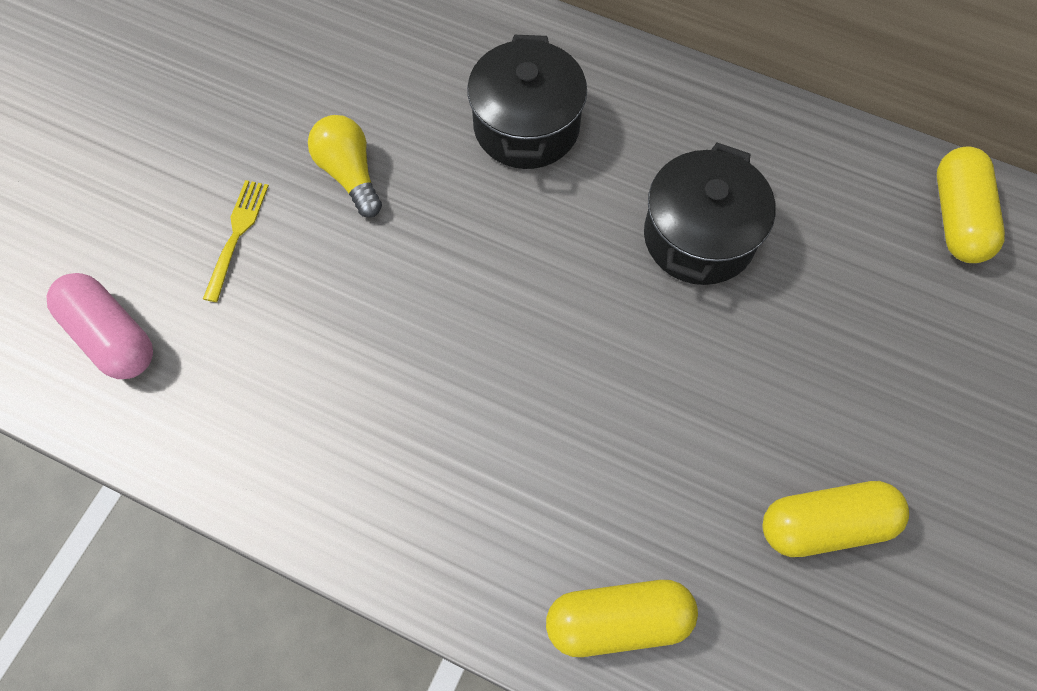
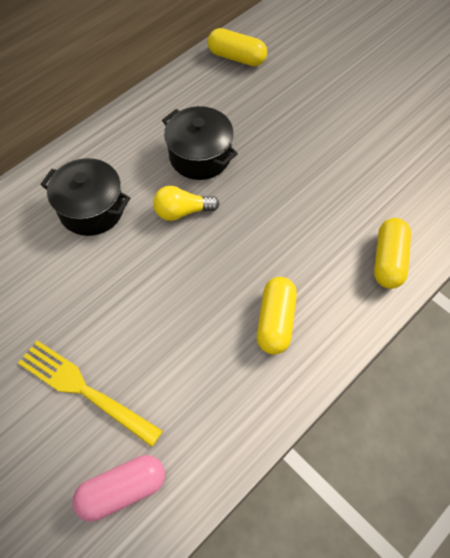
camera: 70 degrees left, 5 degrees down
(237, 235) = (84, 390): yellow fork -> yellow fork, size x1.75
(349, 174) = (74, 311): yellow light bulb -> yellow light bulb (182, 211)
(825, 524) = (366, 163): yellow capsule -> yellow capsule (275, 321)

